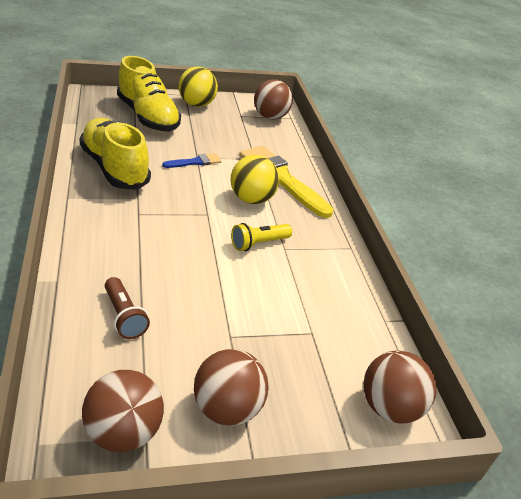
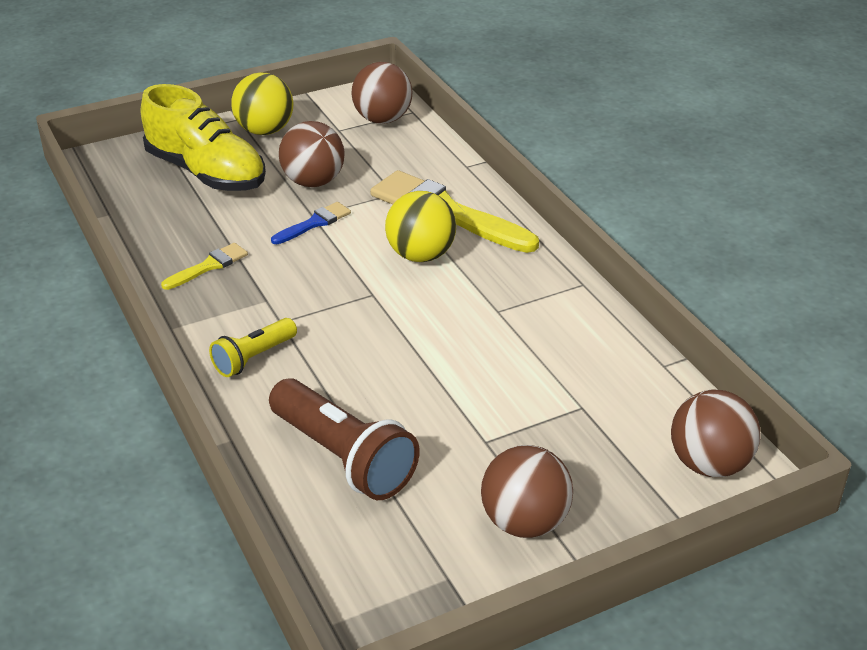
camera: 10 degrees left, 0 degrees up
(115, 168) = (208, 266): yellow shoe -> yellow brush
(123, 432) = (421, 582): brown ball -> brown ball (313, 182)
(124, 316) = (343, 457): brown flashlight -> brown flashlight, size x1.74
(259, 244) = (461, 314): yellow flashlight -> yellow flashlight (254, 358)

